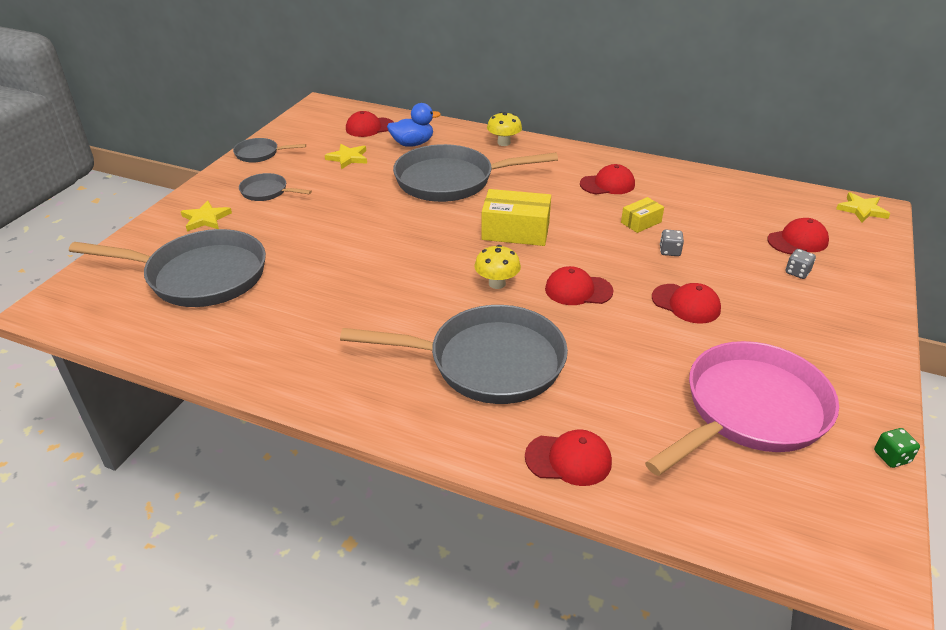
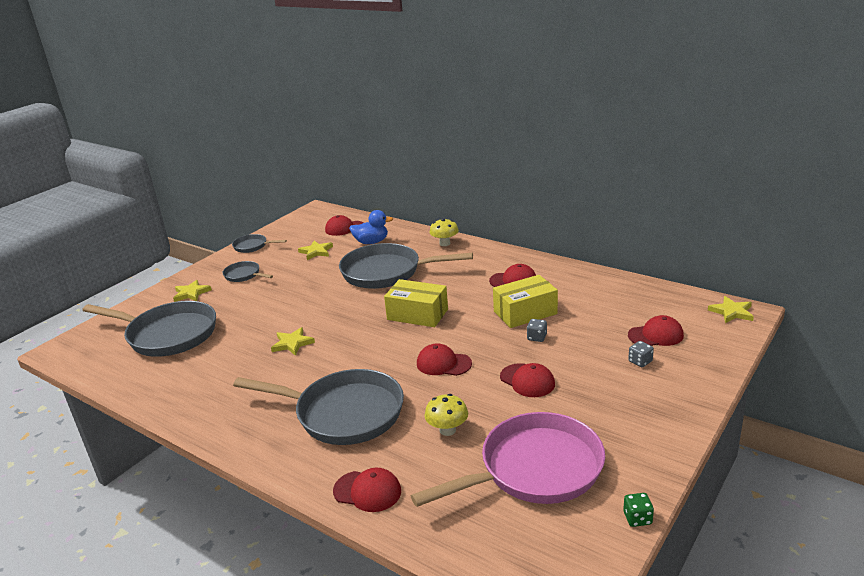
camera: 15 degrees right, 10 degrees down
(376, 277) = (292, 343): none -> yellow star
(497, 283) = (381, 354): yellow mushroom -> yellow mushroom (447, 430)
(641, 222) = (525, 312): yellow box -> yellow box, size x1.82

